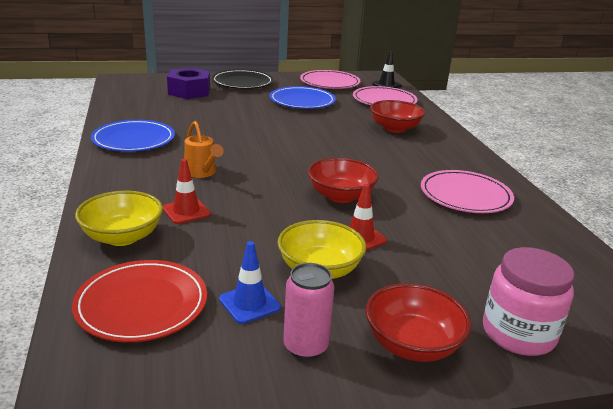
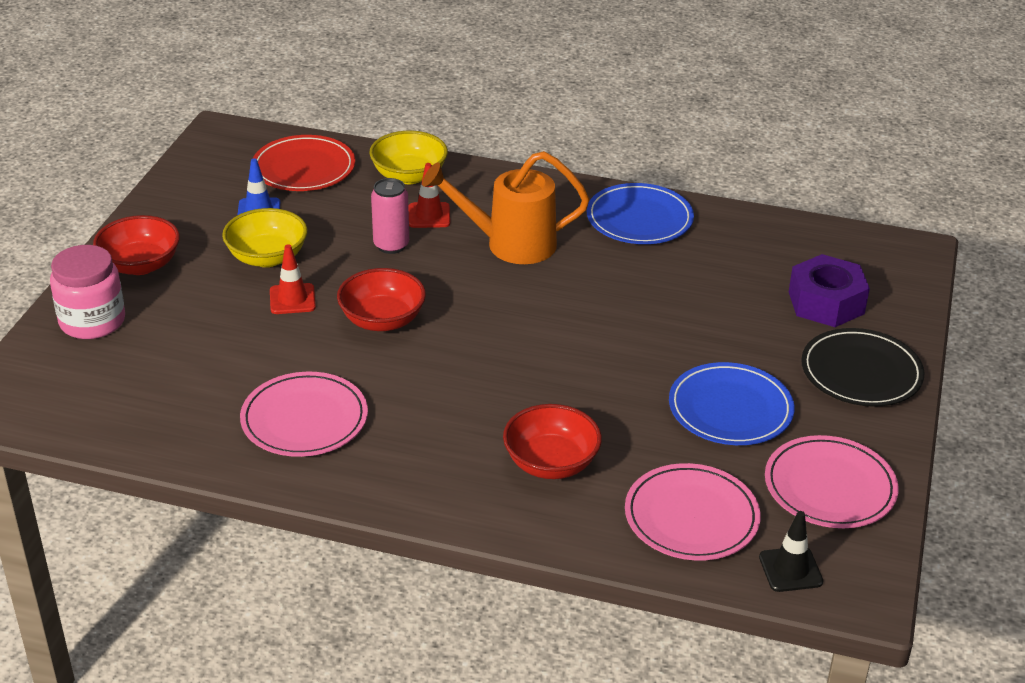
camera: 120 degrees right, 10 degrees up
(202, 173) = (510, 244): orange watering can -> orange watering can, size x1.74
(305, 347) = (189, 220): pink can -> pink can (391, 245)

